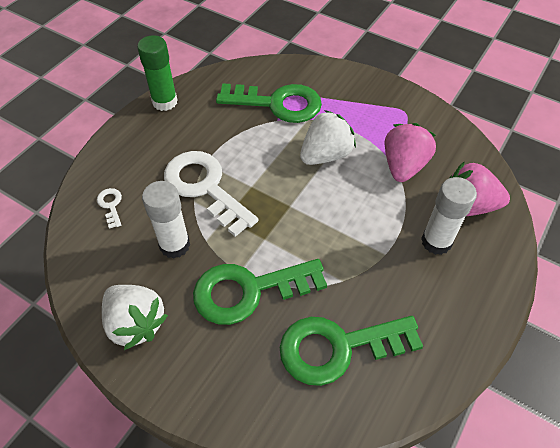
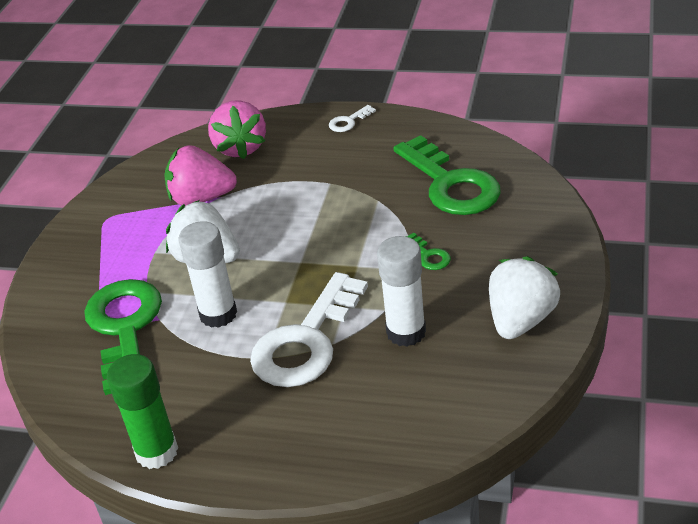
camera: 105 degrees left, 15 degrees down
(111, 205) = (380, 418): white key -> white key (348, 122)
(248, 291) = (428, 255): green key -> green key, size x0.41
(436, 242) = (297, 157): white glue stick -> white glue stick (218, 314)

